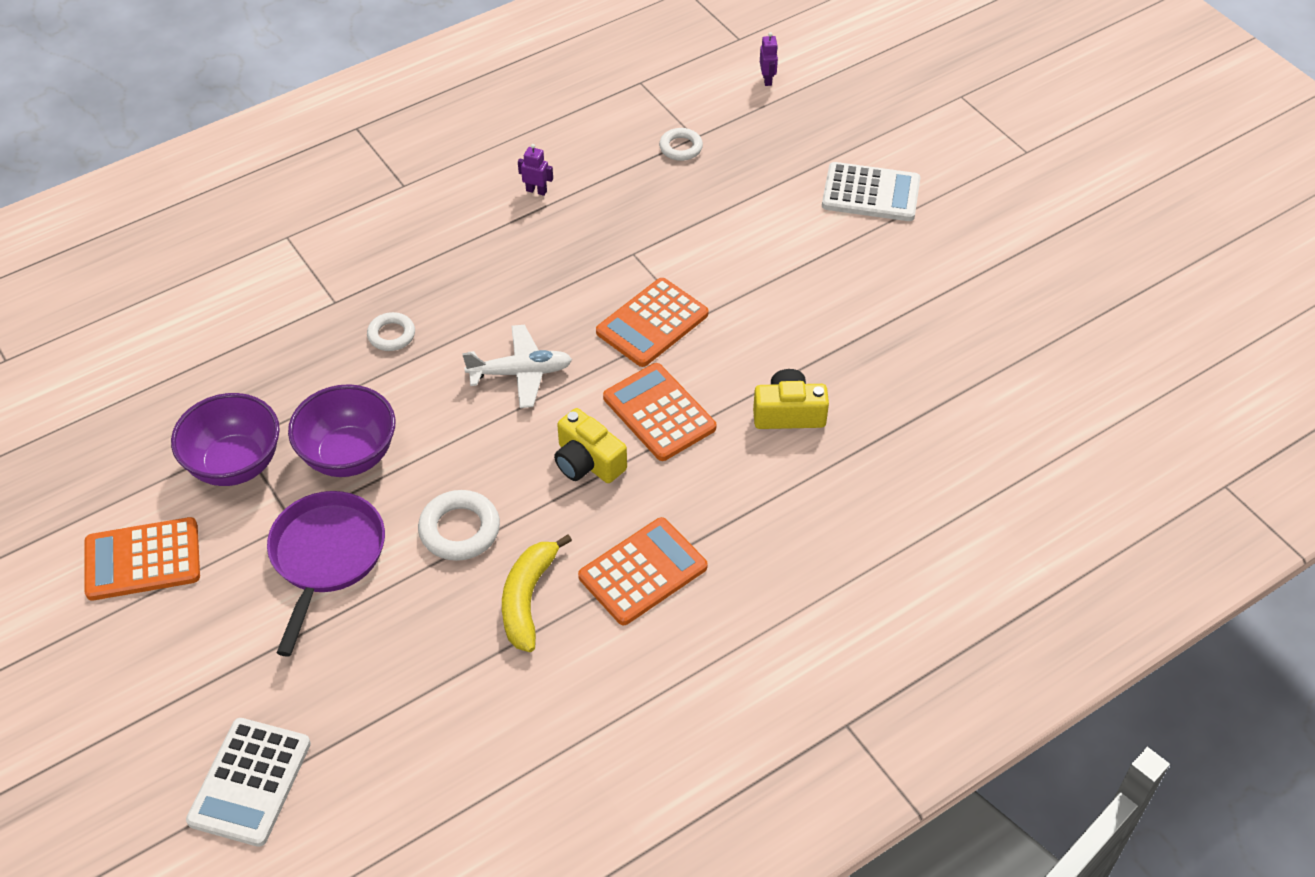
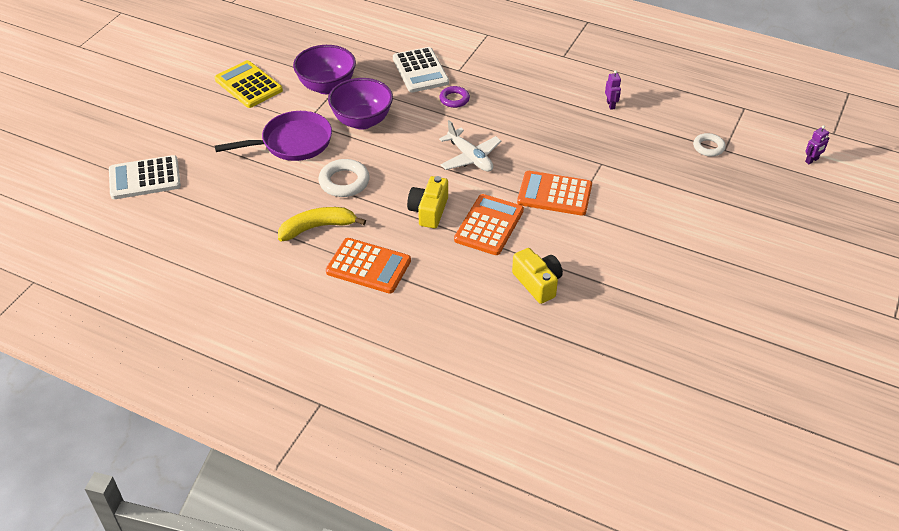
camera: 60 degrees right, 5 degrees down
(143, 560) = (248, 85): orange calculator -> yellow calculator
(391, 335) = (454, 99): white ring -> purple ring
(871, 193) = (764, 249): white calculator -> white calculator (420, 70)

